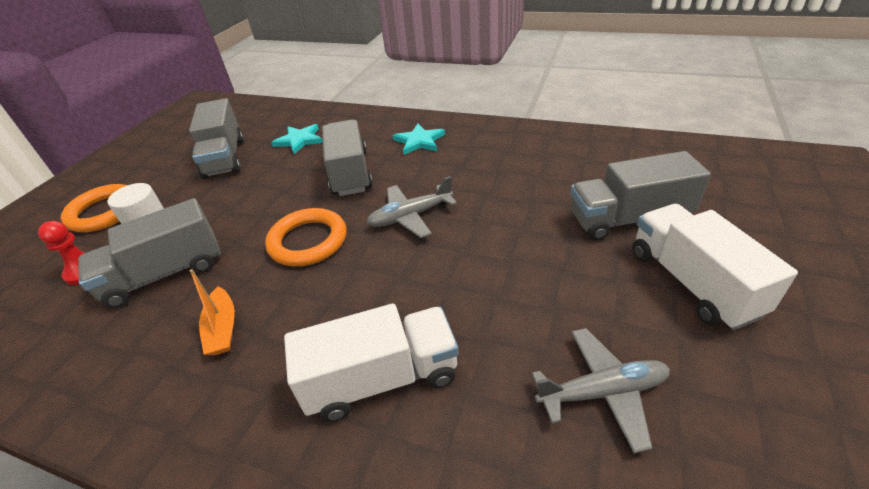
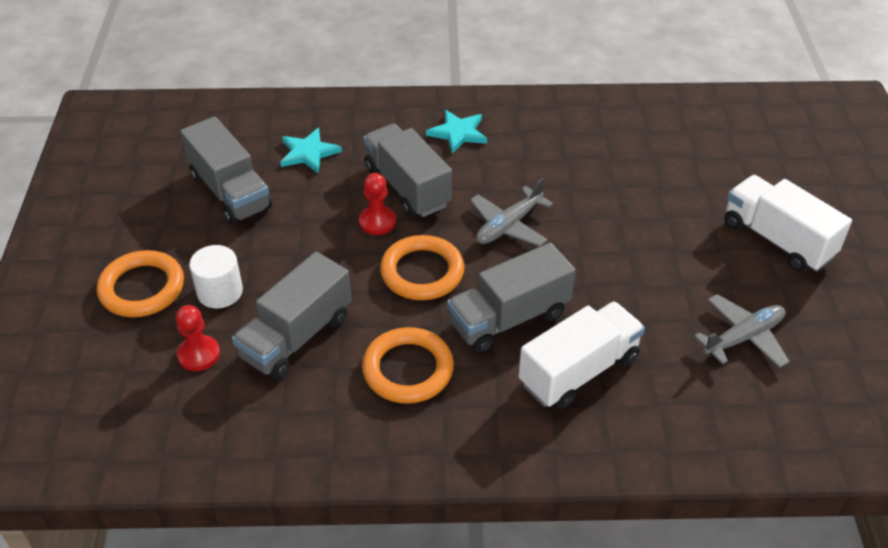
camera: 25 degrees left, 5 degrees up
(223, 329) = (408, 369): orange boat -> orange ring
(306, 195) = (377, 222): none -> red pawn
(628, 219) = (709, 190): grey truck -> grey truck (509, 318)

